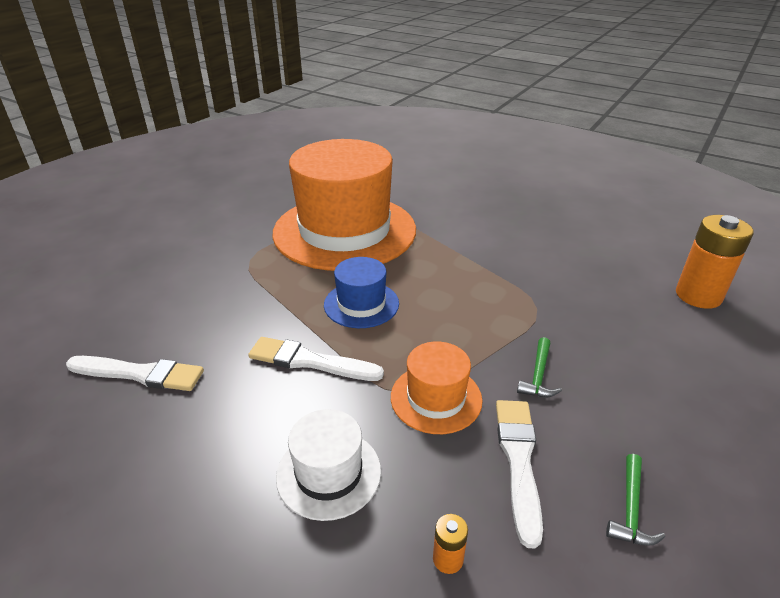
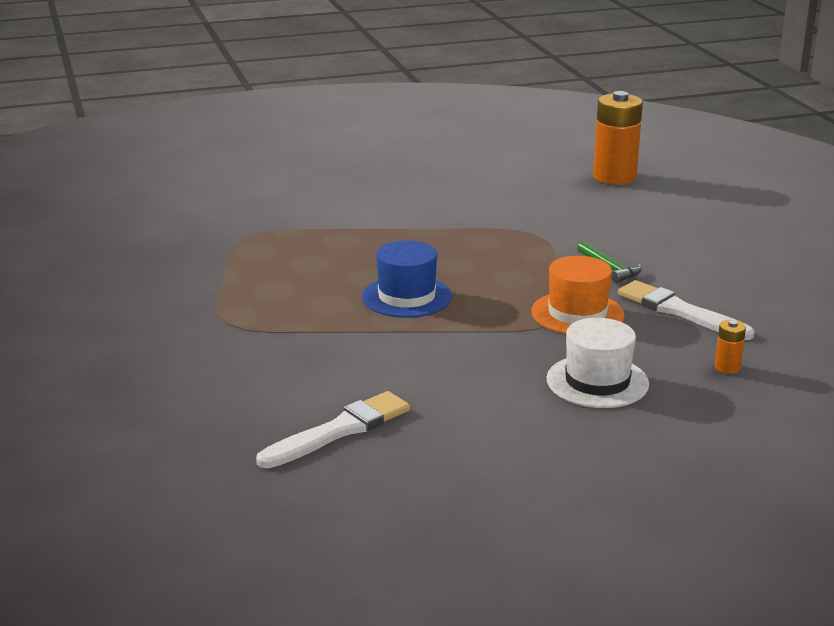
camera: 50 degrees left, 10 degrees down
(310, 361) = (452, 346): white brush -> none
(344, 231) = (264, 260): orange hat -> none
(630, 509) = (762, 296): green hammer -> none

